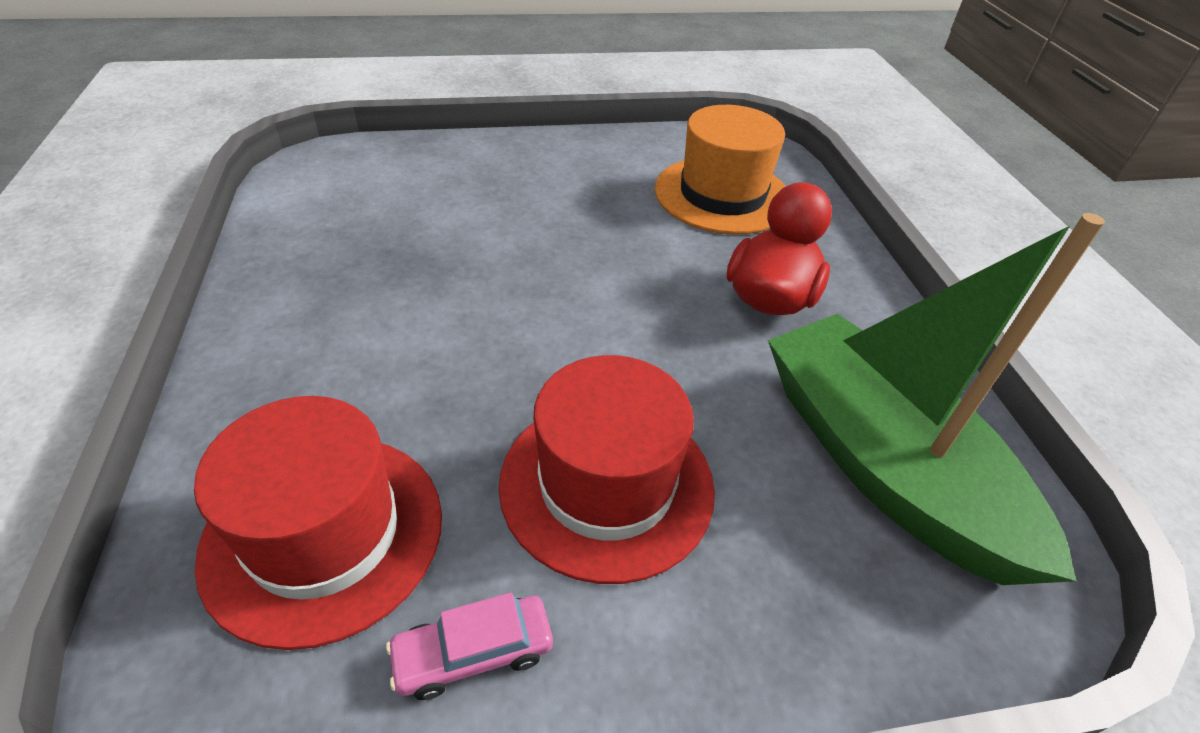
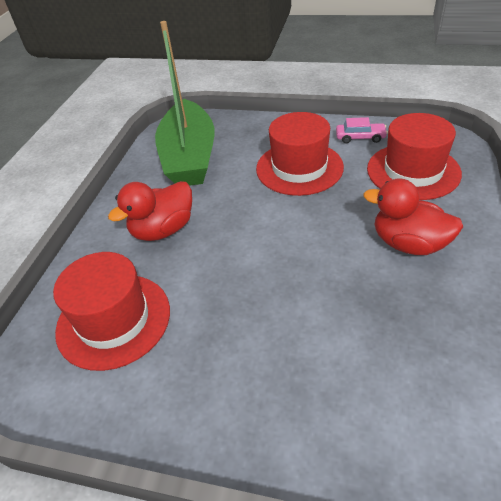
camera: 150 degrees left, 0 degrees up
(356, 347) = (408, 244): none -> red duck
(722, 195) = (113, 320): orange hat -> red hat

